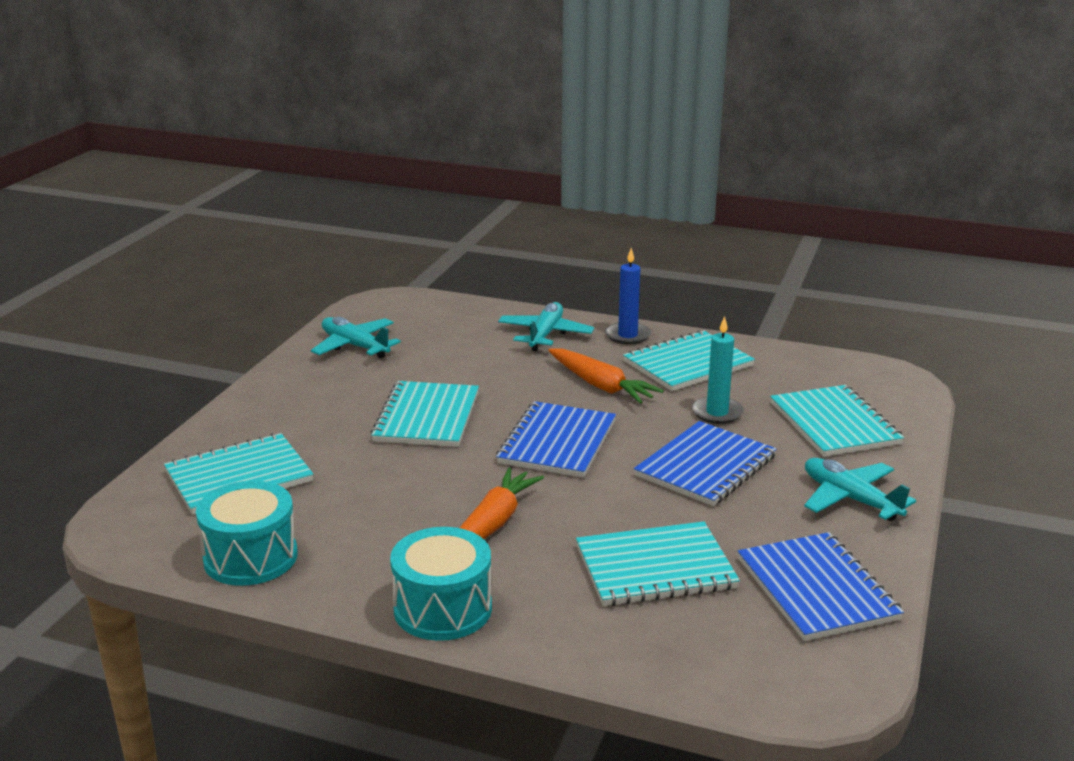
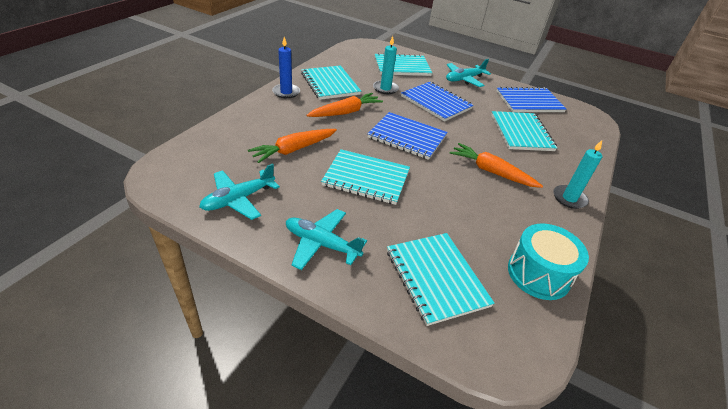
camera: 85 degrees left, 15 degrees up
(443, 609) = (569, 198): turquoise drum -> turquoise candle
(472, 362) = (294, 150): none -> orange carrot
(545, 335) = (269, 117): turquoise plane -> turquoise plane (322, 244)

